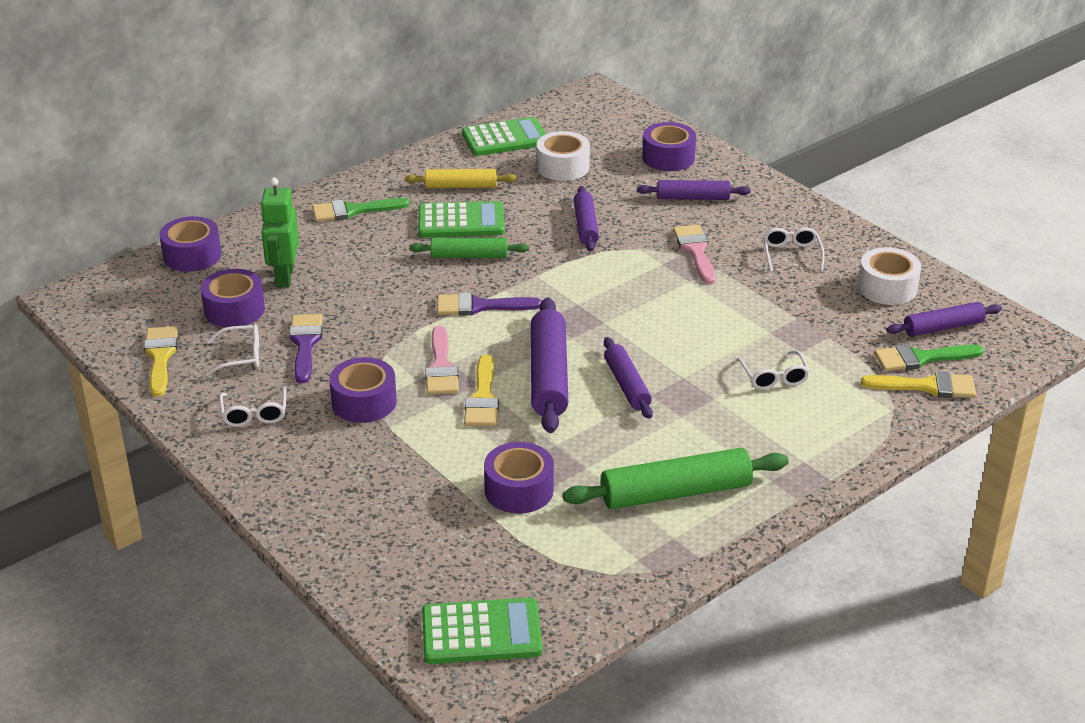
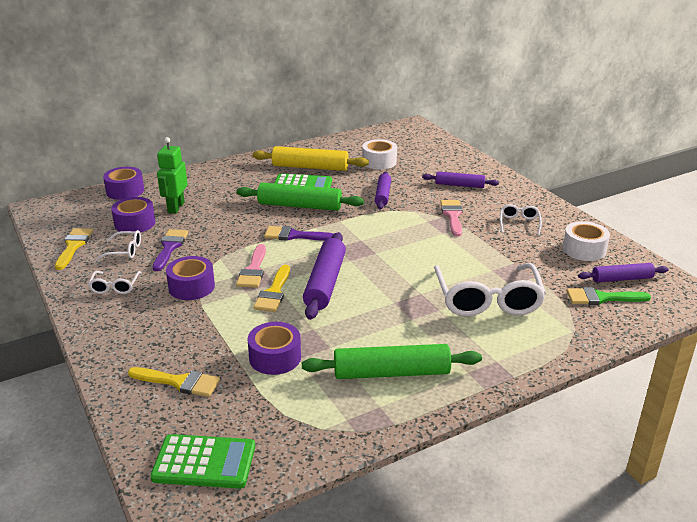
camera: 10 degrees right, 5 degrees down
(353, 211) = (236, 175): green brush -> none
(461, 186) = (310, 167): yellow rolling pin -> yellow rolling pin, size x1.62
(469, 256) = (299, 206): green rolling pin -> green rolling pin, size x1.62
(505, 138) = (348, 144): green calculator -> none
(627, 385) = (378, 294): purple rolling pin -> none
(668, 157) = (450, 162): purple tape -> none
(774, 377) = (487, 300): white glasses -> white glasses, size x2.16
(927, 386) = (603, 317): yellow brush -> yellow brush (179, 382)

